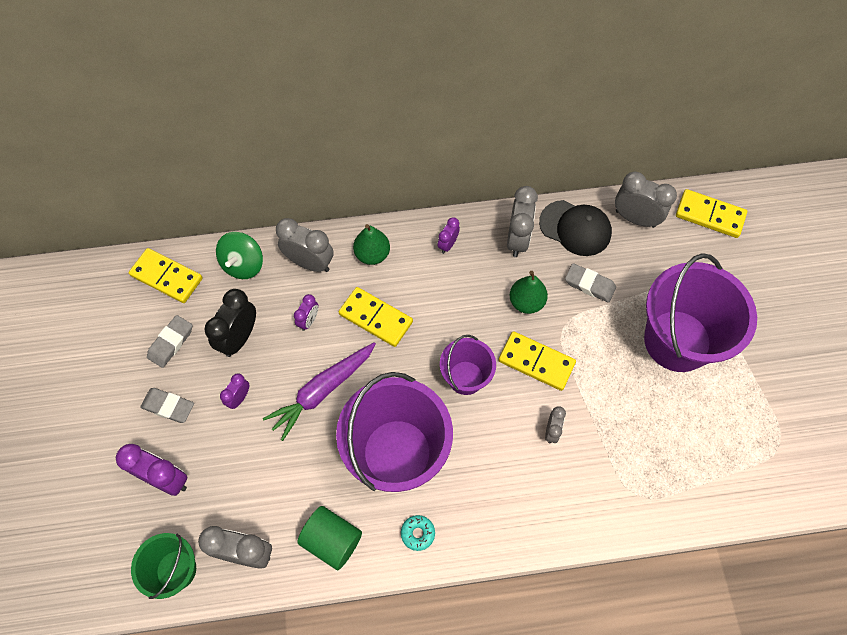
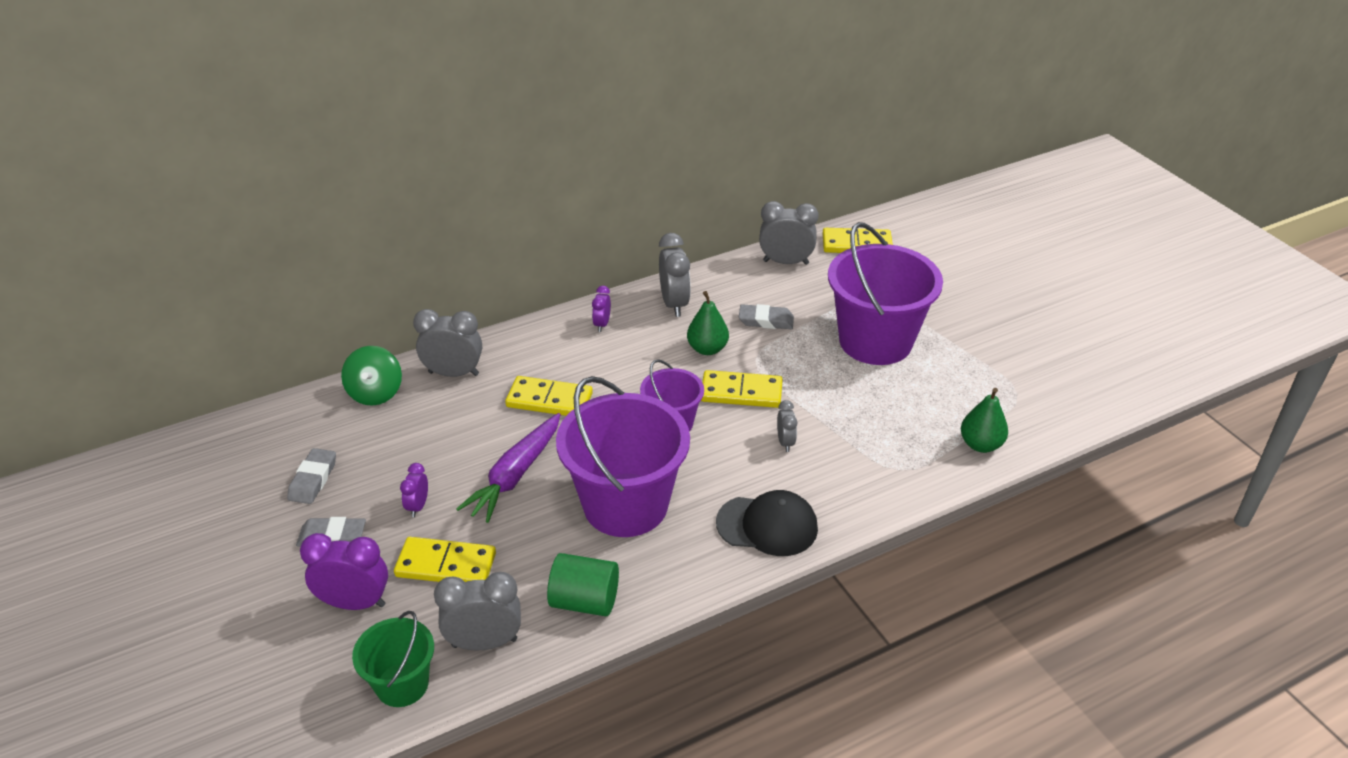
camera: 20 degrees left, 25 degrees down
(166, 277) = (285, 425): yellow domino -> yellow domino (446, 565)
(239, 338) = (396, 455): black clock -> none
(309, 320) = (473, 420): purple clock -> none
(372, 254) = (522, 351): green pear -> green pear (980, 445)
(418, 533) = (681, 566): turquoise donut -> none
(575, 228) = (729, 282): black cap -> black cap (767, 525)

